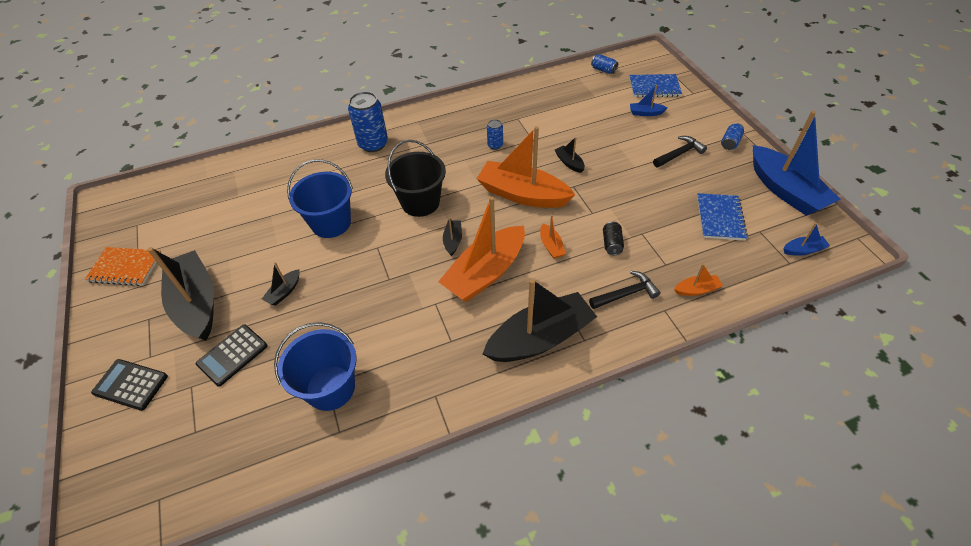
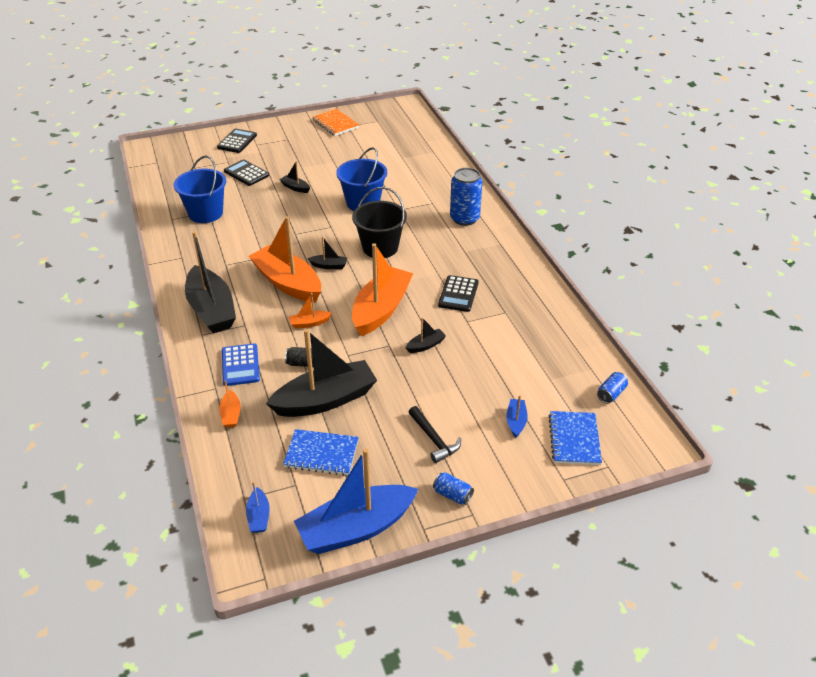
camera: 90 degrees right, 10 degrees down
(125, 267) = (335, 124): orange notebook -> orange notebook turned 45 degrees counterclockwise
(196, 303) = (295, 154): black boat -> black boat (325, 400)
(495, 145) = (458, 294): blue can -> black calculator
(626, 294) = (240, 365): black hammer -> blue calculator

